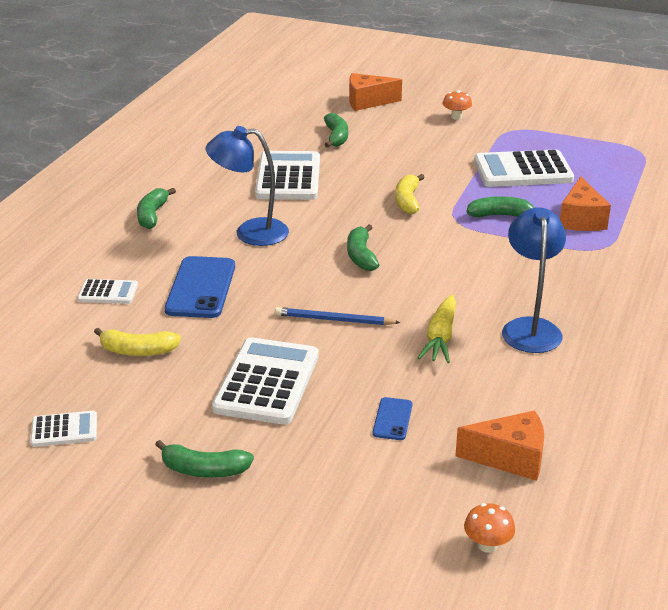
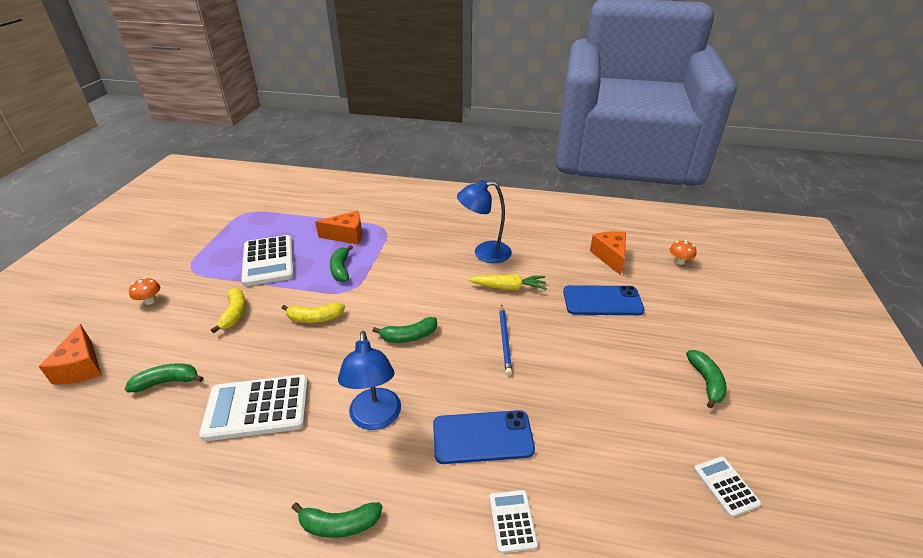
camera: 100 degrees left, 5 degrees up
(138, 351) = (597, 462): yellow banana -> yellow banana (235, 314)
(267, 382) = (596, 365): white calculator -> none
(392, 419) = (602, 301): blue phone -> blue phone, size x1.98

